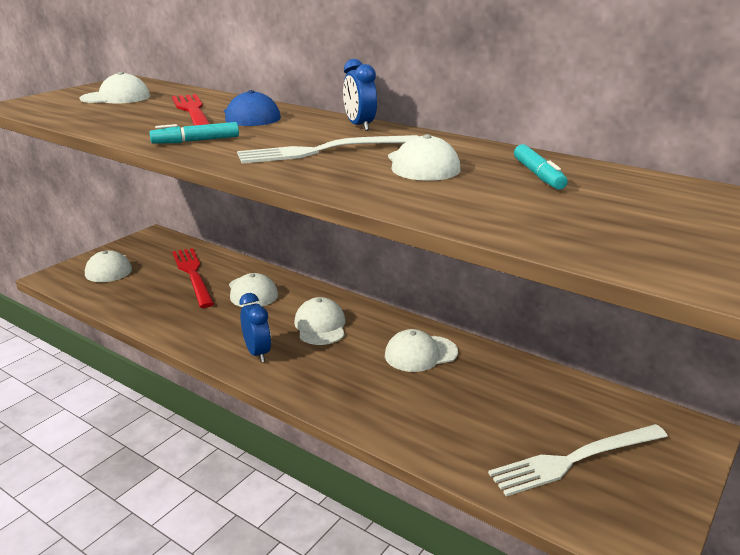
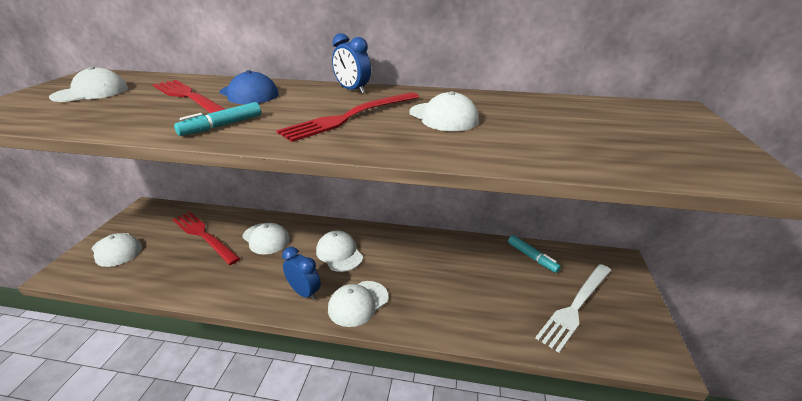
camera: 25 degrees left, 5 degrees up
(323, 151) = (350, 117): white fork -> red fork
(420, 354) = (426, 256): white cap -> white cap (358, 303)
(538, 175) = (531, 111): turquoise marker -> turquoise marker (532, 257)

